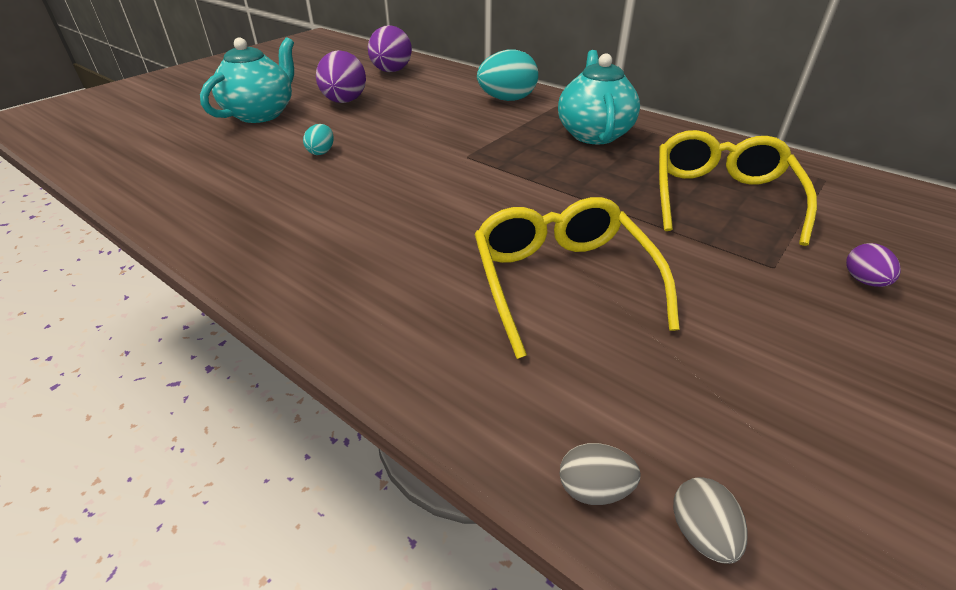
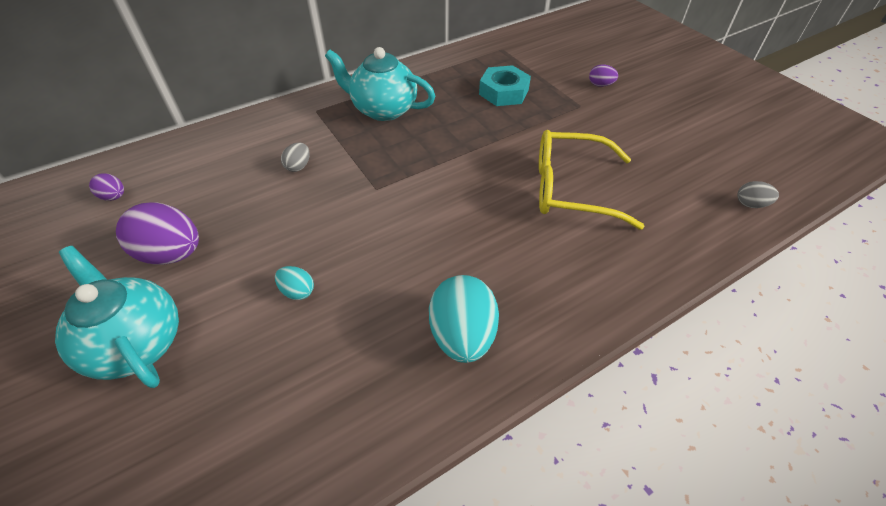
camera: 70 degrees left, 10 degrees up
(391, 71) = (114, 197): purple egg -> purple egg, size x0.49
(507, 100) = (277, 133): turquoise egg -> turquoise egg (462, 335)
(594, 489) = (729, 229): grey egg -> grey egg (298, 166)
(721, 197) = (503, 92): yellow glasses -> turquoise nut

